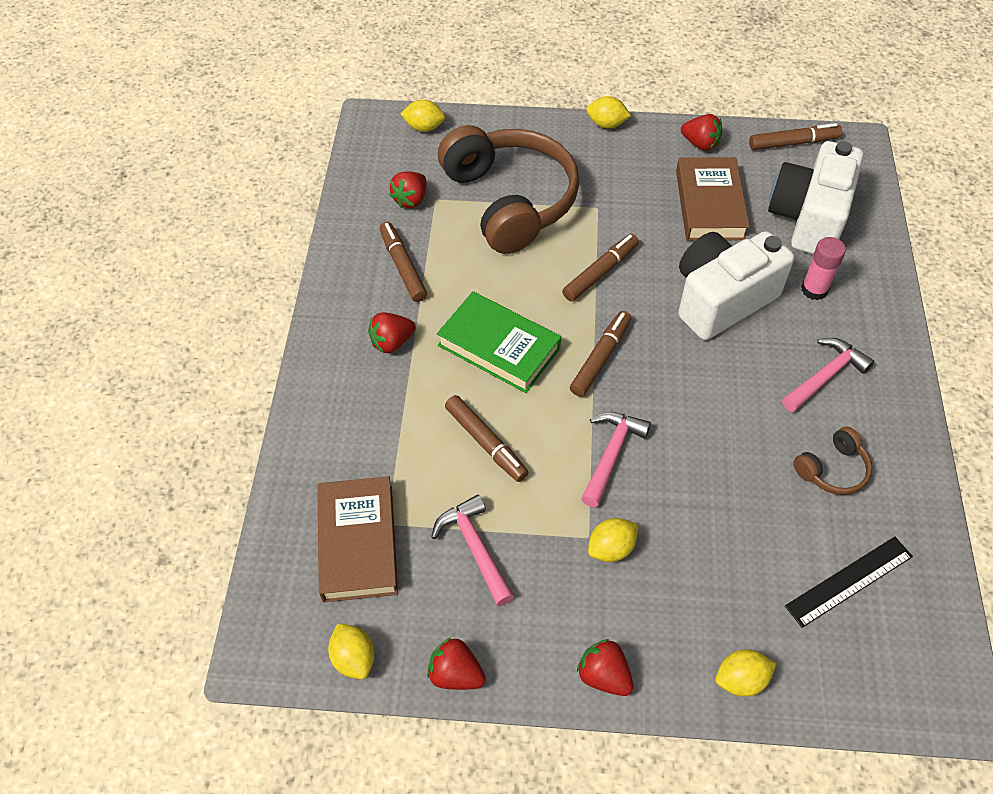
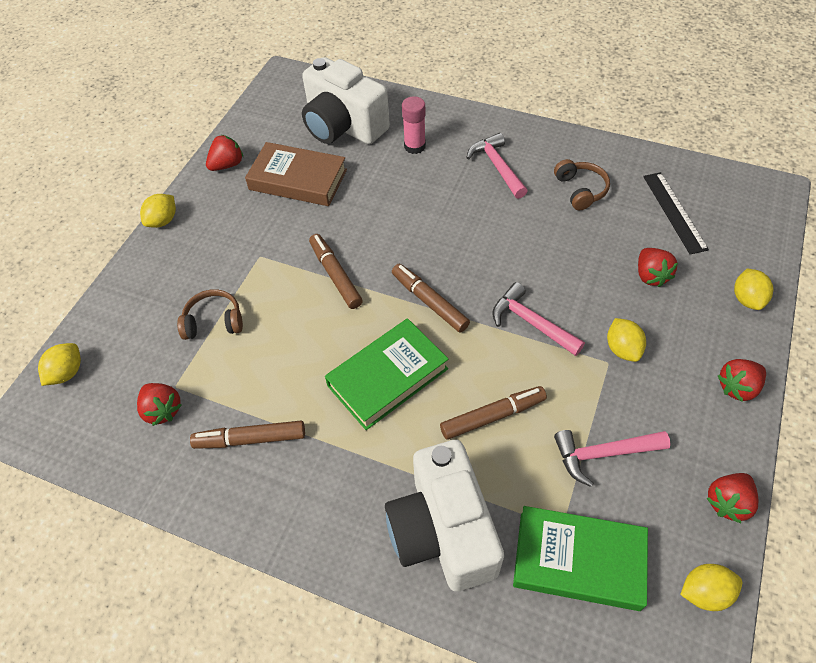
camera: 70 degrees left, 0 degrees up
(358, 543) = (578, 560): brown book -> green book
(392, 342) = (345, 472): red strawberry -> red strawberry (650, 275)
(509, 201) = (214, 322): brown headphones -> brown headphones, size x0.42
(721, 299) = (401, 203): white camera -> white camera (443, 531)
(793, 143) = (261, 109): brown marker -> none

